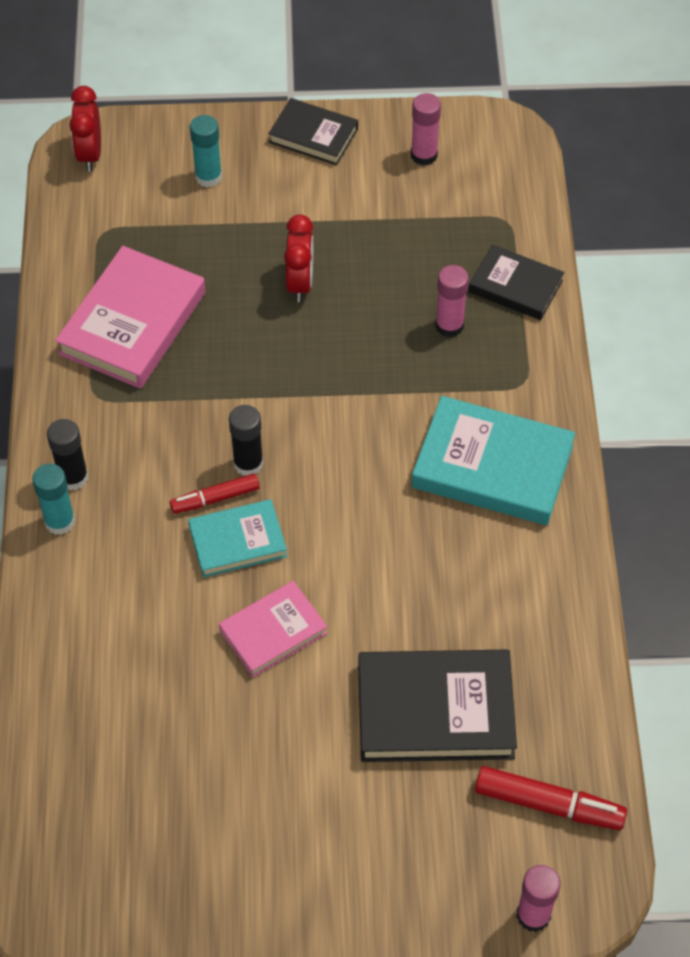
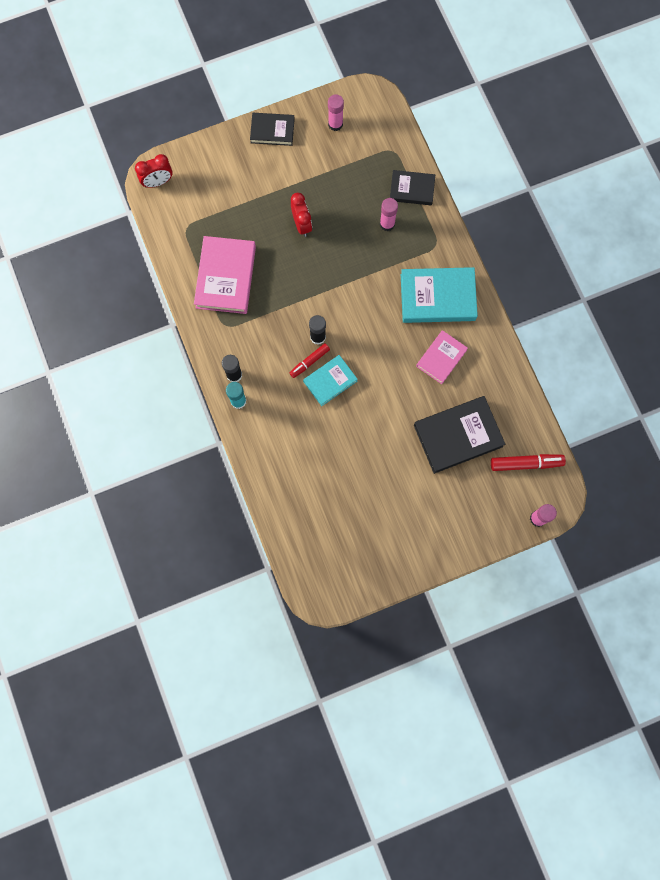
camera: 20 degrees left, 20 degrees up
(90, 154) = (158, 182): red clock -> red clock turned 90 degrees counterclockwise
(208, 177) = (227, 175): turquoise glue stick -> none
(273, 632) = (366, 423): pink book -> pink book (441, 358)

